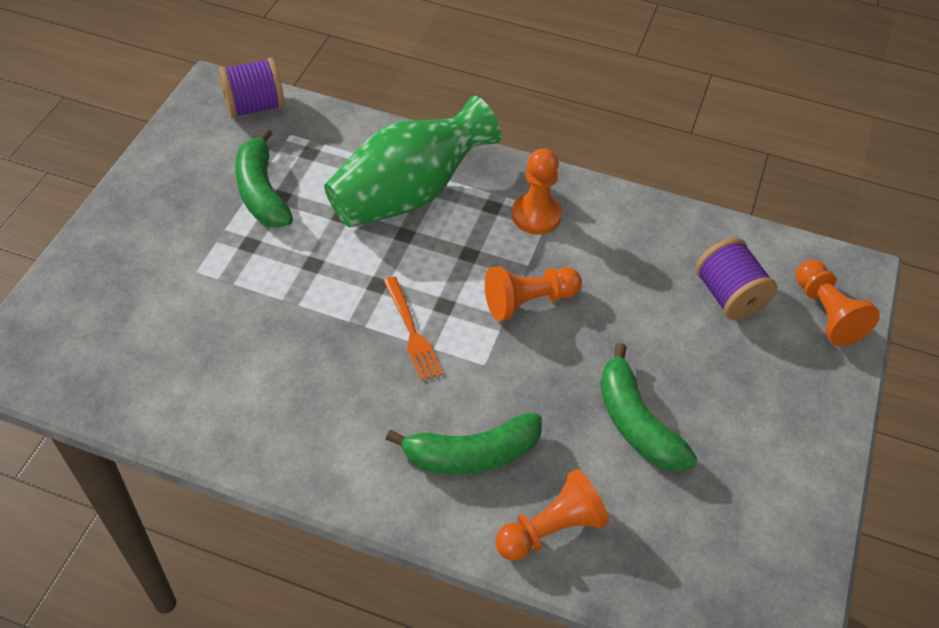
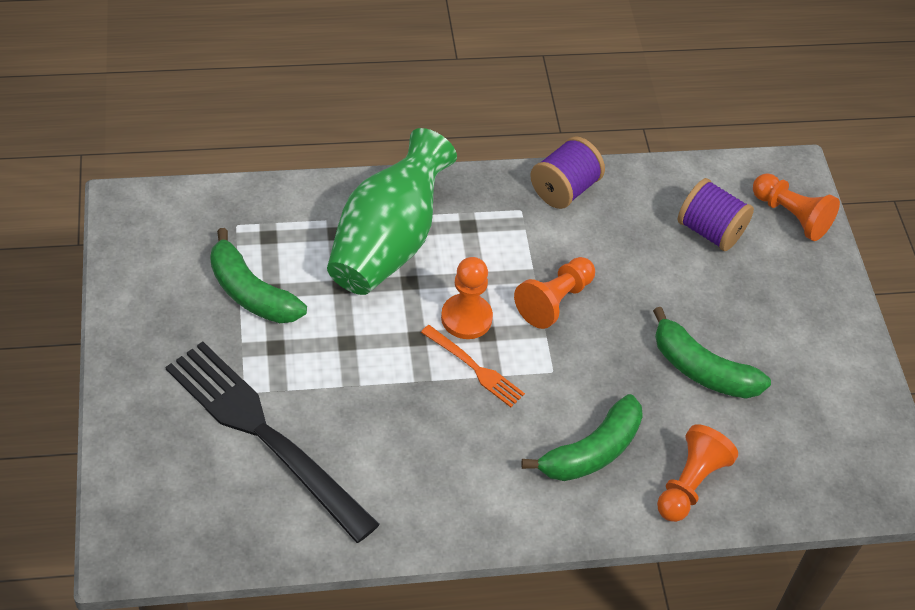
camera: 30 degrees left, 0 degrees up
(186, 313) = (264, 434): none -> black fork
(254, 107) = (182, 209): purple spool -> purple spool (564, 189)
(536, 215) = (511, 219): orange pawn -> orange pawn (466, 318)

